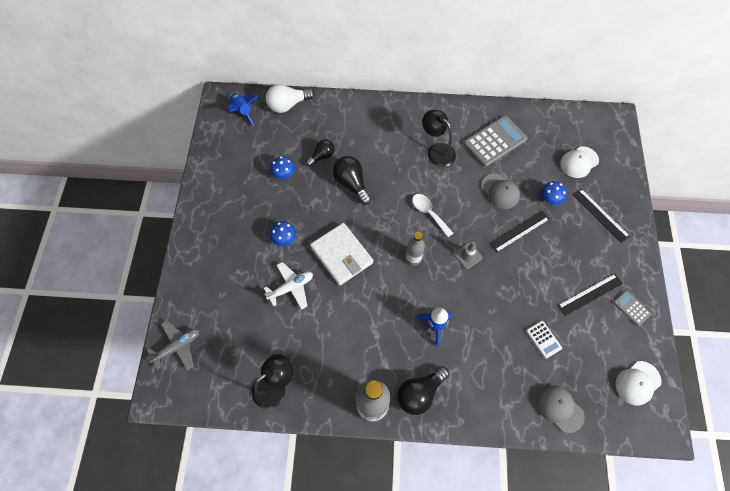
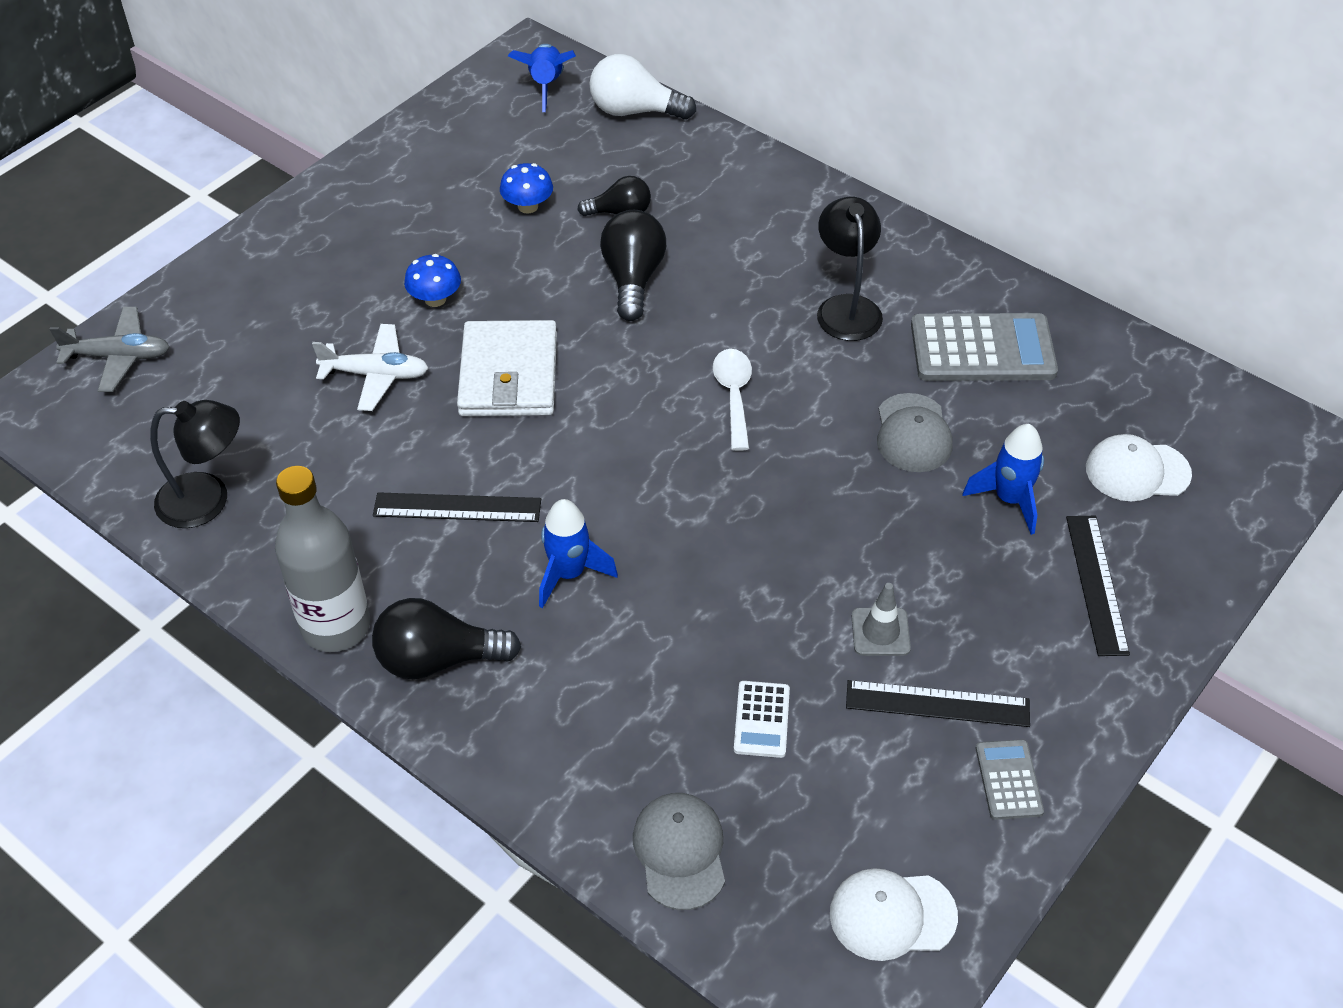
camera: 35 degrees right, 15 degrees down
(413, 258) = (634, 448): grey bottle -> none
(468, 255) = (743, 501): grey traffic cone -> grey traffic cone (880, 632)
(519, 231) = (889, 518): black ruler -> black ruler (457, 507)
(550, 199) = (1009, 499): blue mushroom -> blue rocket

